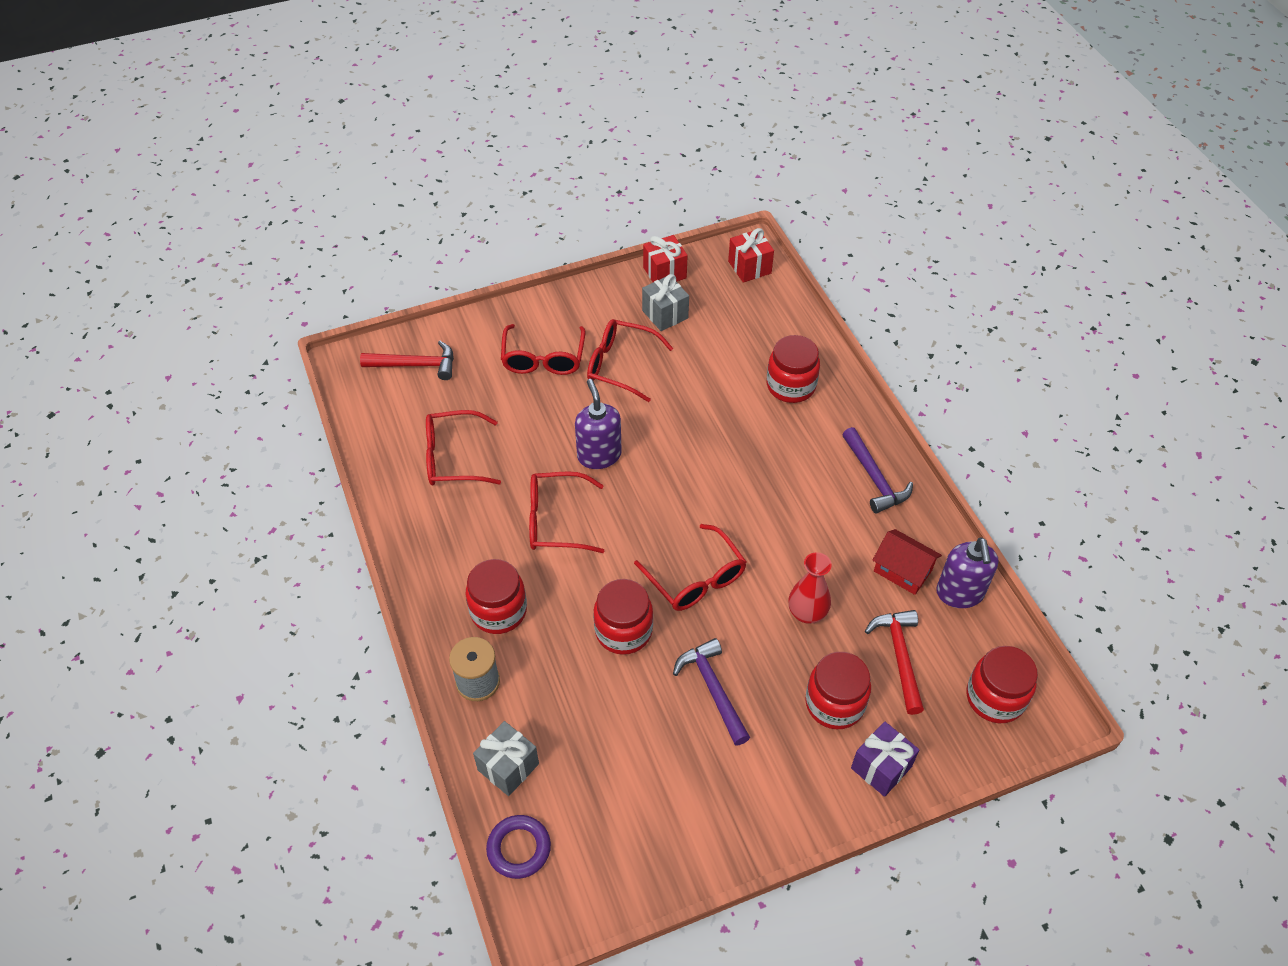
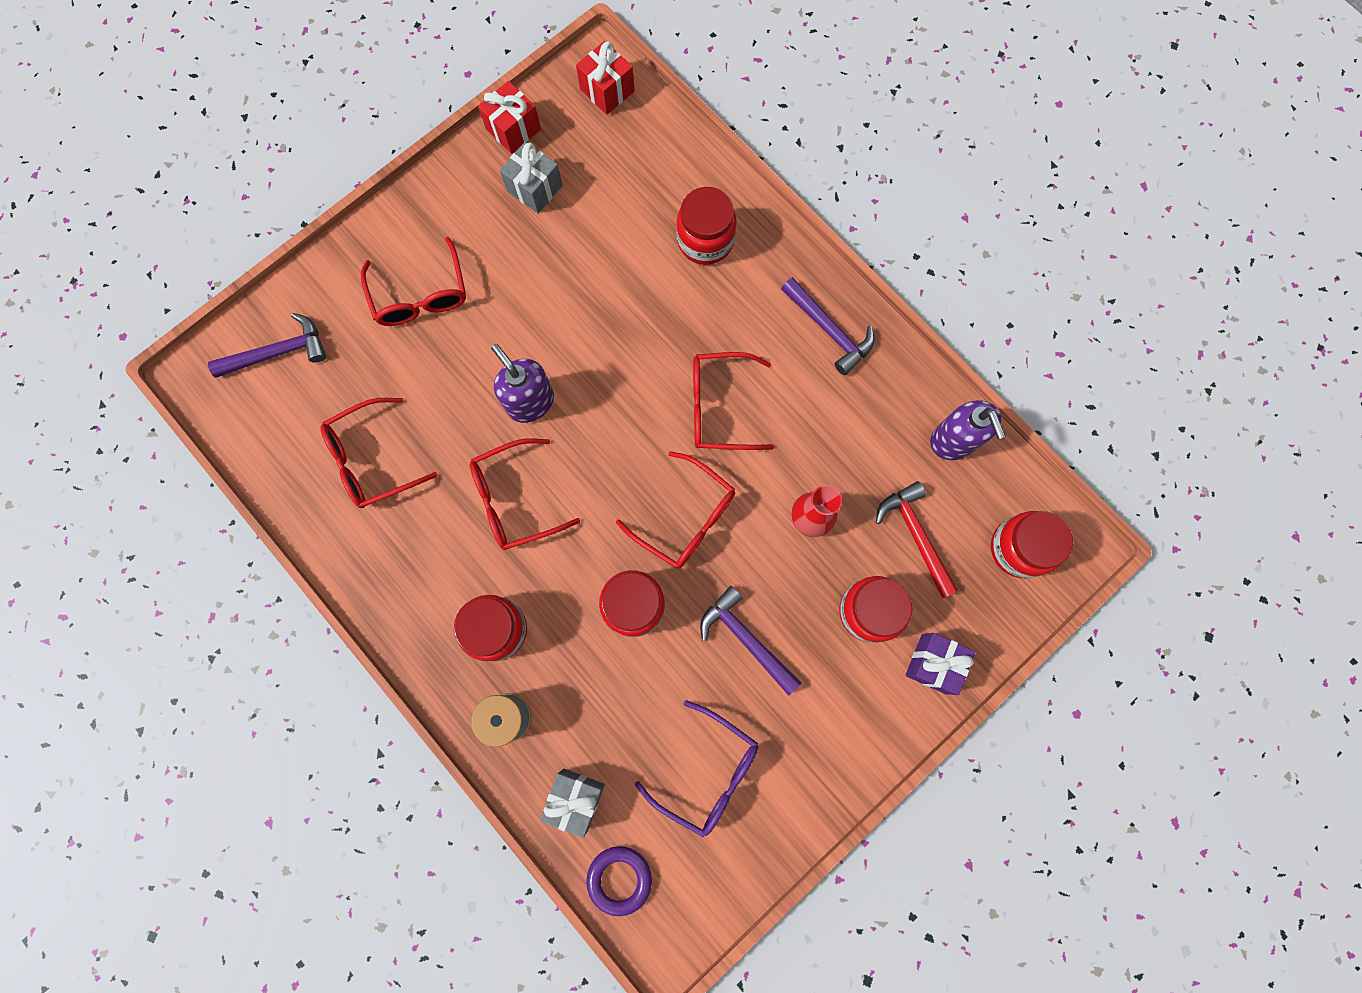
camera: 20 degrees left, 25 degrees up
(416, 365) = (279, 352): red hammer -> purple hammer
(620, 365) = (510, 275): red glasses -> red glasses (719, 407)
(636, 787) = (708, 772): none -> purple glasses
(902, 571) = (890, 434): red house -> none

